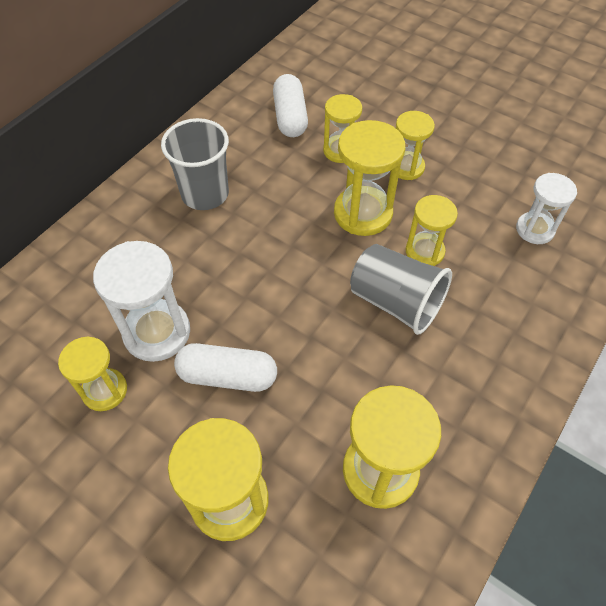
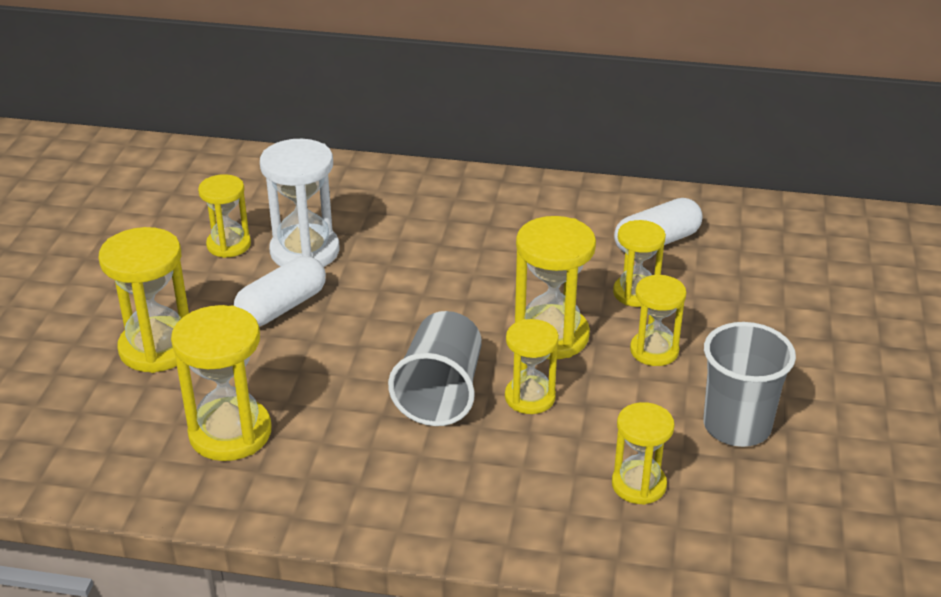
camera: 65 degrees right, 20 degrees down
(205, 194) = (492, 223): grey cup -> grey cup (737, 426)
(227, 376) = (282, 307): white capsule -> white capsule turned 60 degrees clockwise
(535, 229) = (638, 485): white hourglass -> yellow hourglass

